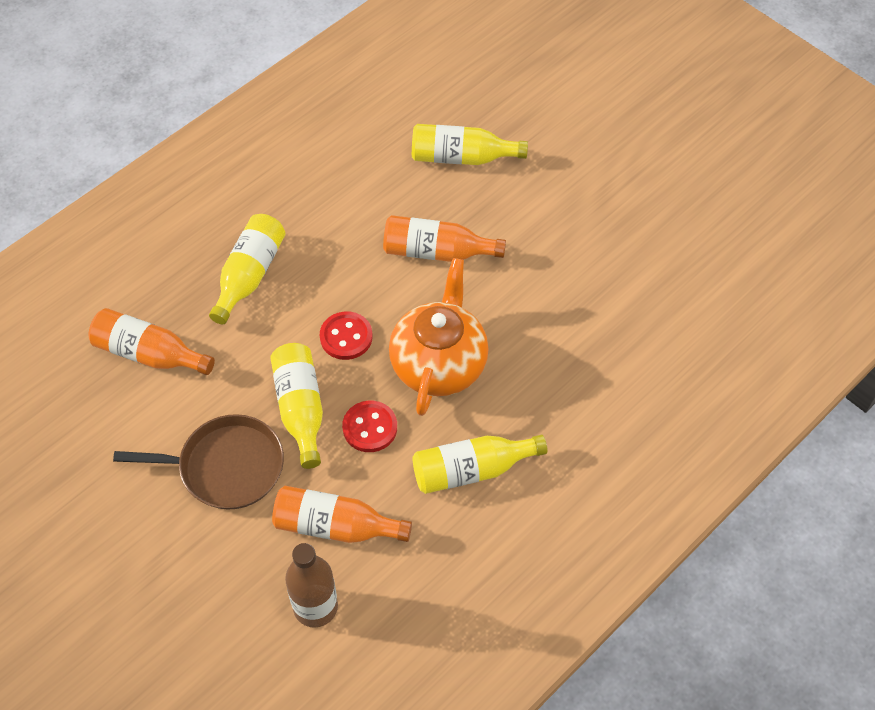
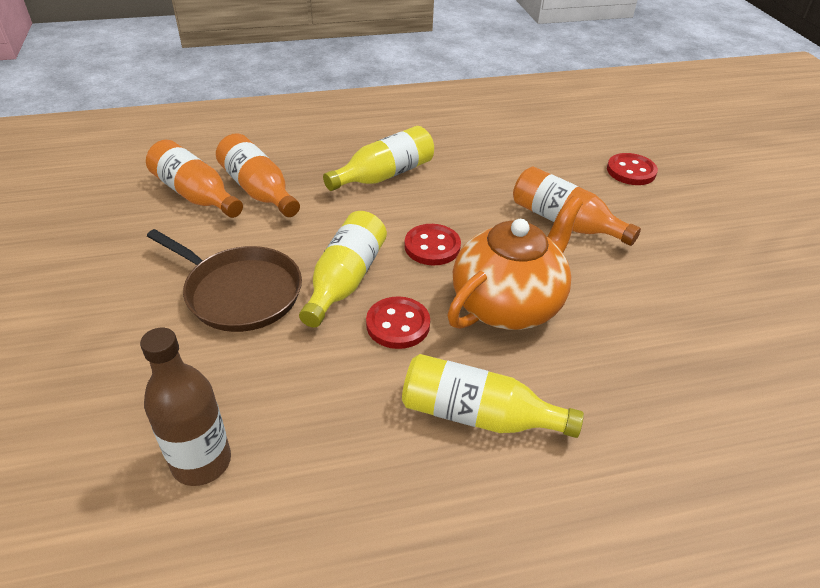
camera: 30 degrees right, 15 degrees down
(335, 526) = (291, 393): orange bottle -> orange bottle (195, 194)
(461, 157) = (631, 171): yellow bottle -> red button

